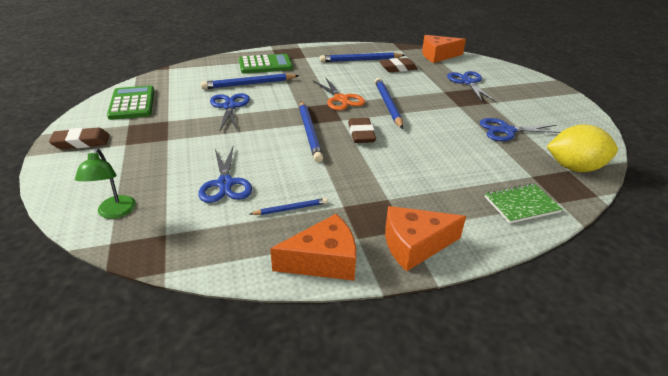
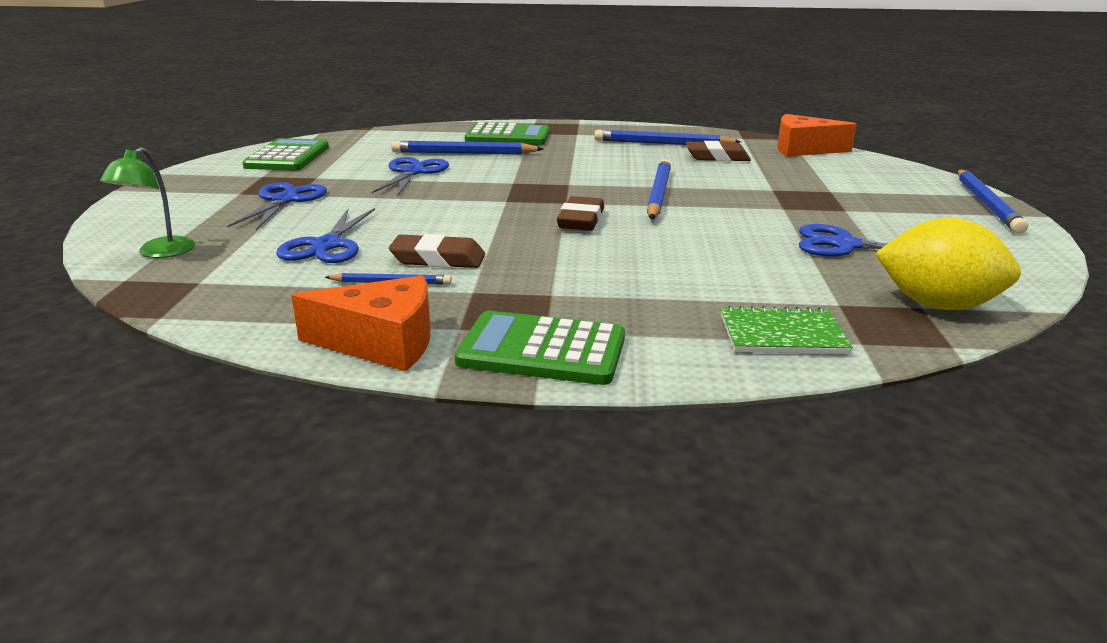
camera: 20 degrees right, 10 degrees down
(81, 142) = (189, 185): brown eraser -> brown eraser (438, 259)
(309, 132) = (502, 210): blue pencil -> blue pencil (986, 204)
(341, 99) = (587, 181): orange scissors -> none
(415, 245) = (542, 350): orange cheese -> green calculator
(468, 82) = (828, 183): blue scissors -> blue scissors (285, 200)

